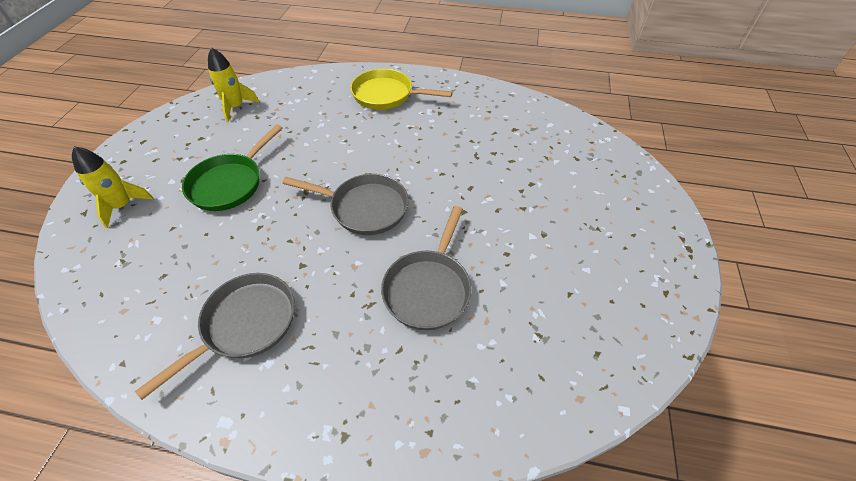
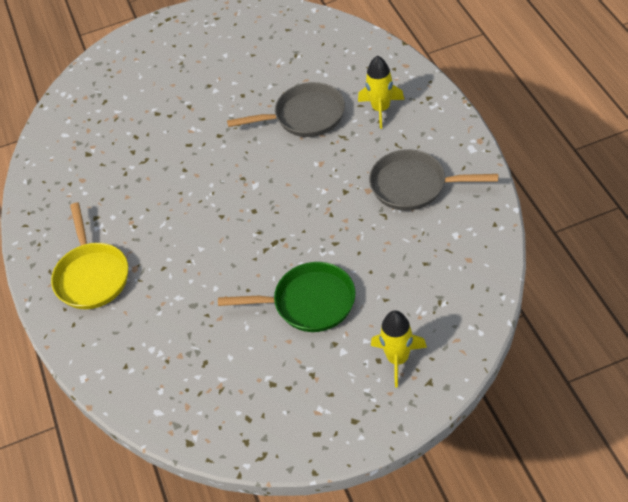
camera: 115 degrees left, 0 degrees up
(236, 107) = (203, 396): yellow rocket -> yellow rocket (381, 109)
(364, 208) = (262, 192): grey pan -> none

